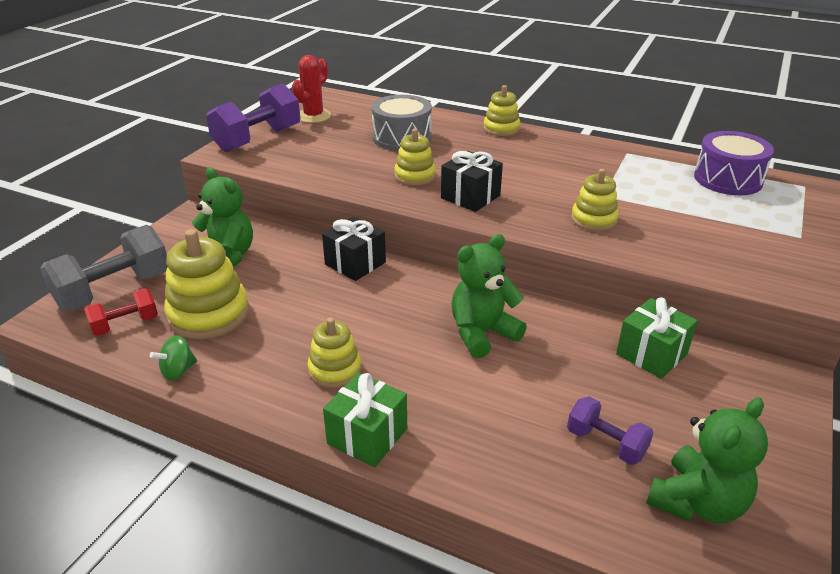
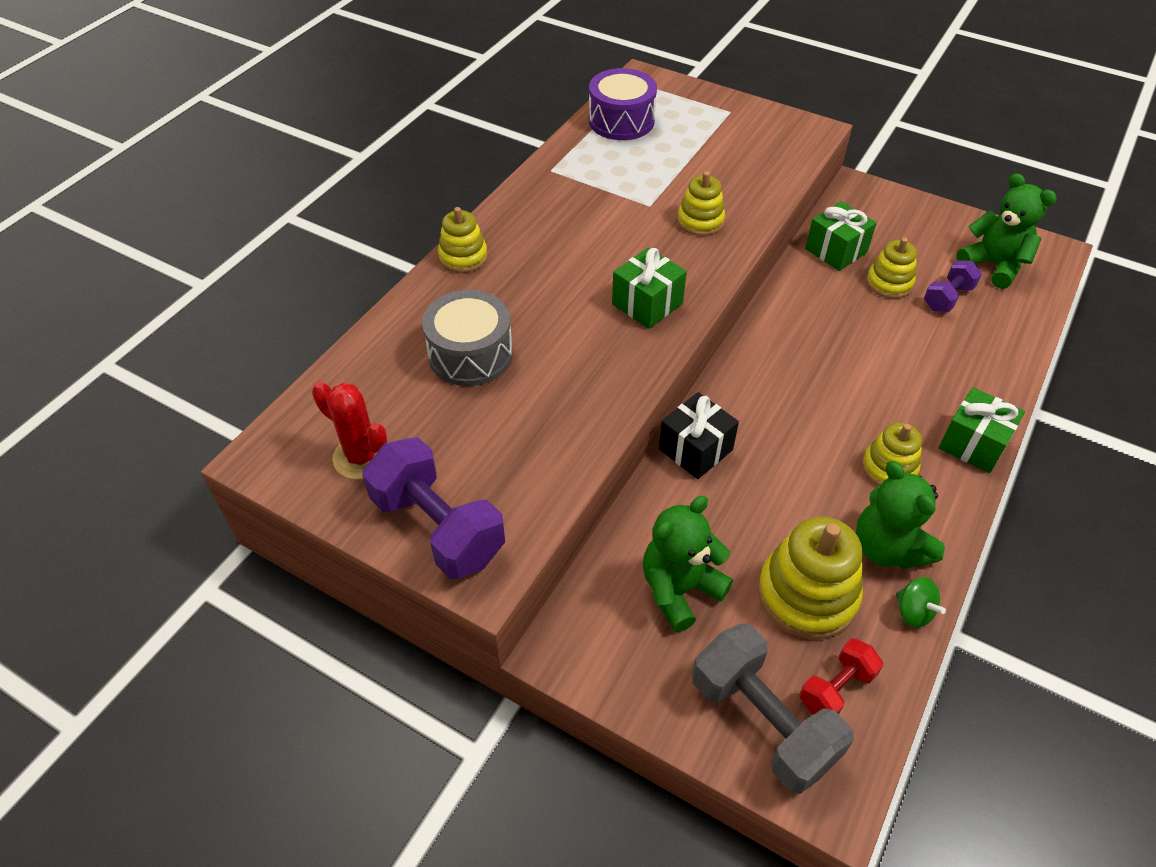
camera: 85 degrees left, 15 degrees up
(125, 324) = (836, 688): red dumbbell -> red dumbbell turned 75 degrees clockwise
(415, 176) = (589, 348): yellow stacking toy -> yellow stacking toy (889, 283)
(470, 197) = (647, 304): black gift -> green gift
(482, 333) = (819, 352): green teddy bear -> green teddy bear (887, 548)

